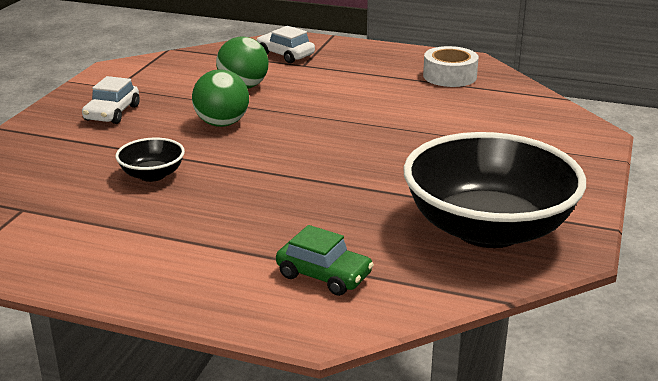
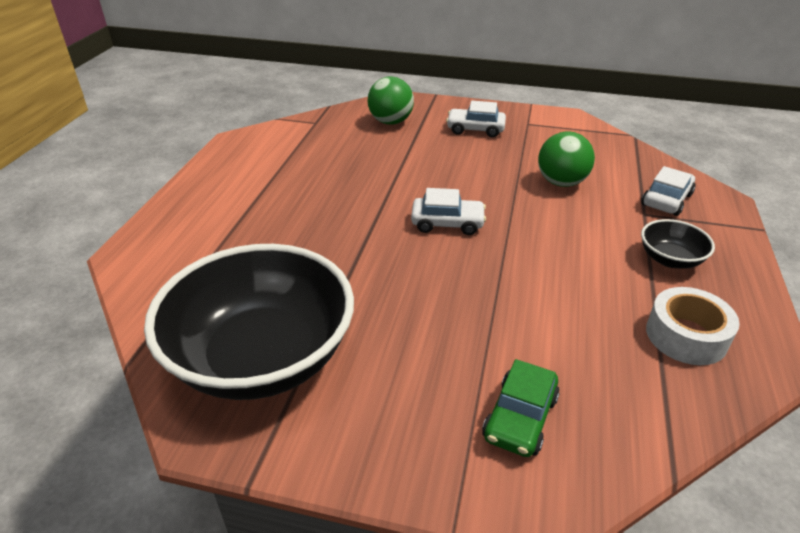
camera: 85 degrees right, 10 degrees up
(152, 175) = (368, 160): black bowl -> black bowl (670, 259)
(222, 124) = (471, 180): green ball -> green ball (390, 122)
(298, 140) = (447, 223): none -> white car
(324, 275) = (201, 253): green car -> green car (520, 418)

